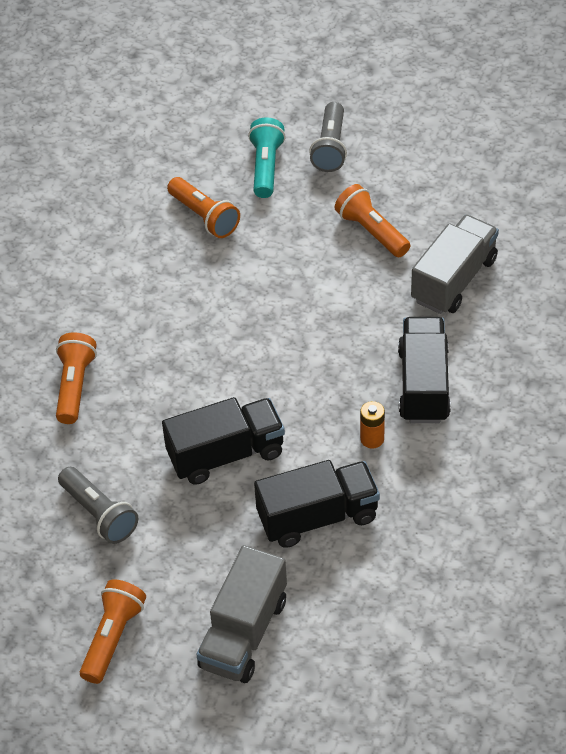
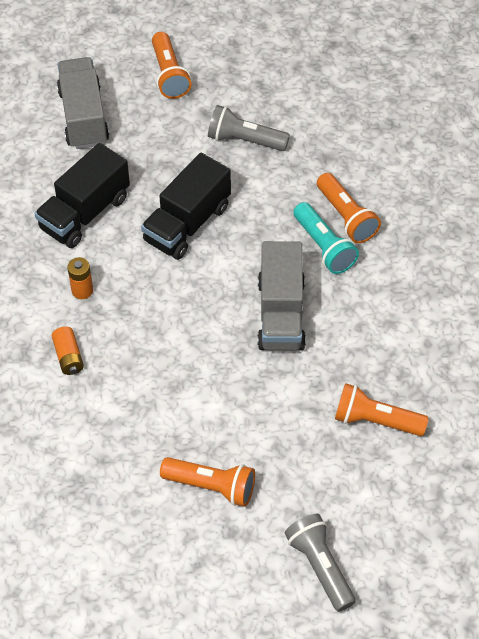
camera: 145 degrees right, 5 degrees up
(266, 167) = (364, 507): turquoise flashlight -> turquoise flashlight (324, 247)
(423, 385) = (68, 357): black truck -> orange battery
(454, 280) = (102, 473): grey truck -> grey truck (281, 314)

